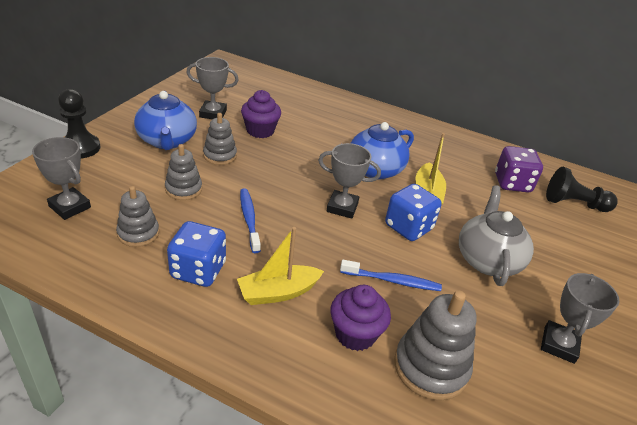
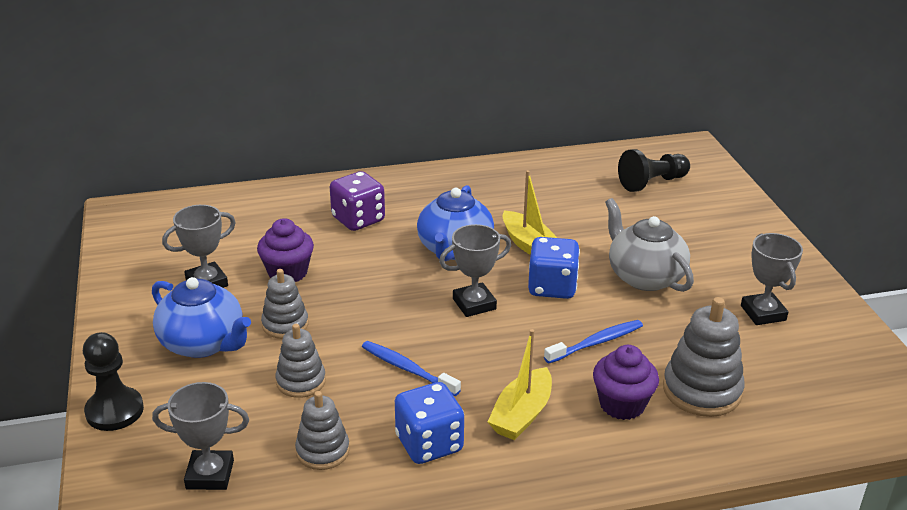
camera: 35 degrees left, 5 degrees down
(512, 183) = (585, 191): purple dice -> purple dice (358, 219)

